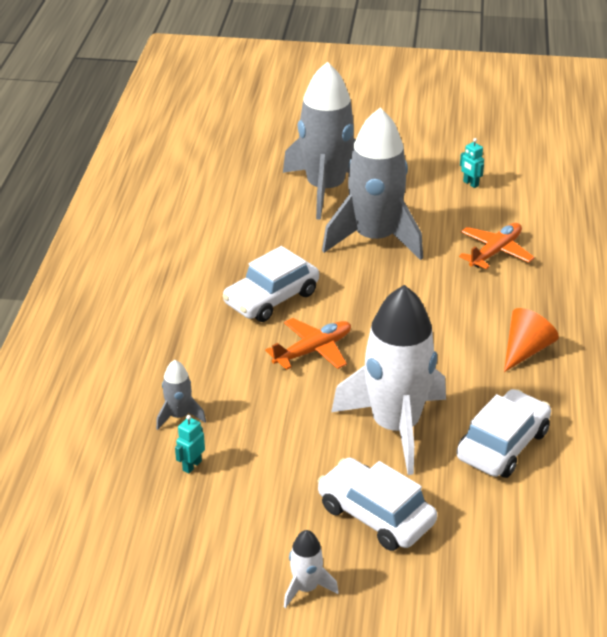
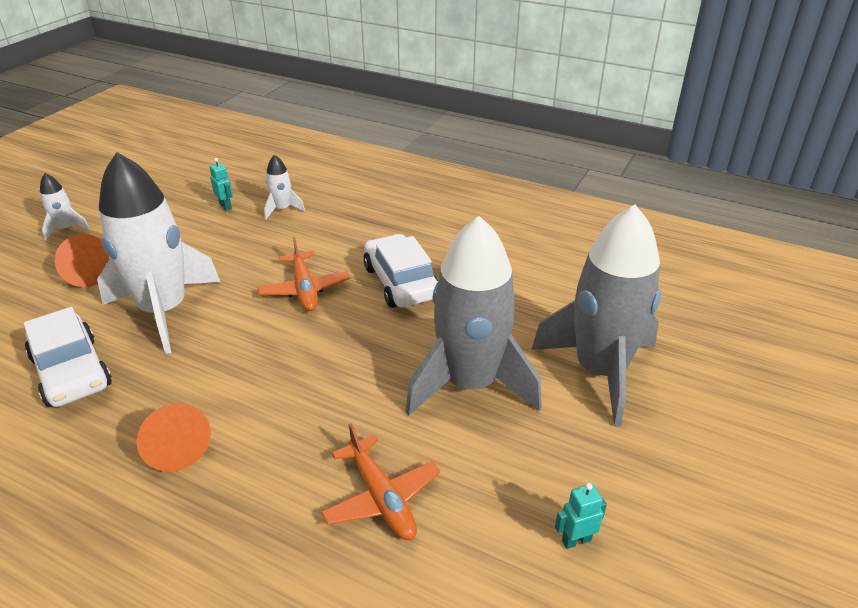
camera: 110 degrees right, 0 degrees up
(179, 416) = (282, 209): grey rocket -> white rocket
(375, 515) = (87, 274): white car -> orange cone

